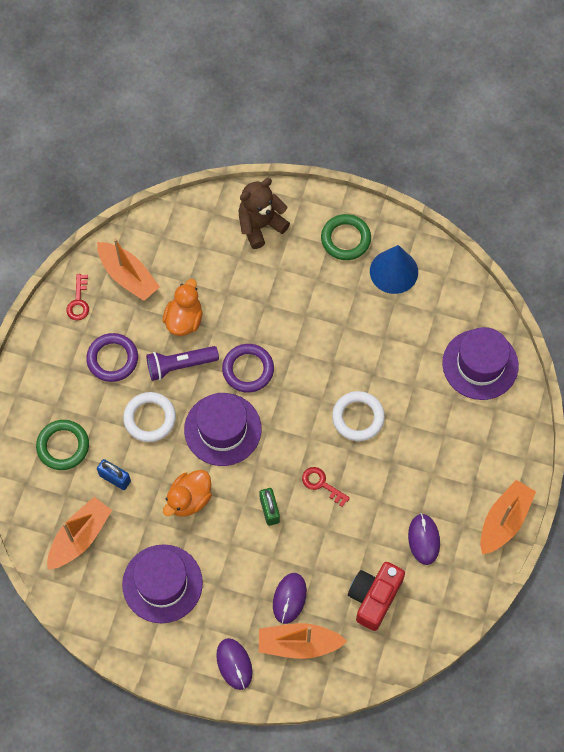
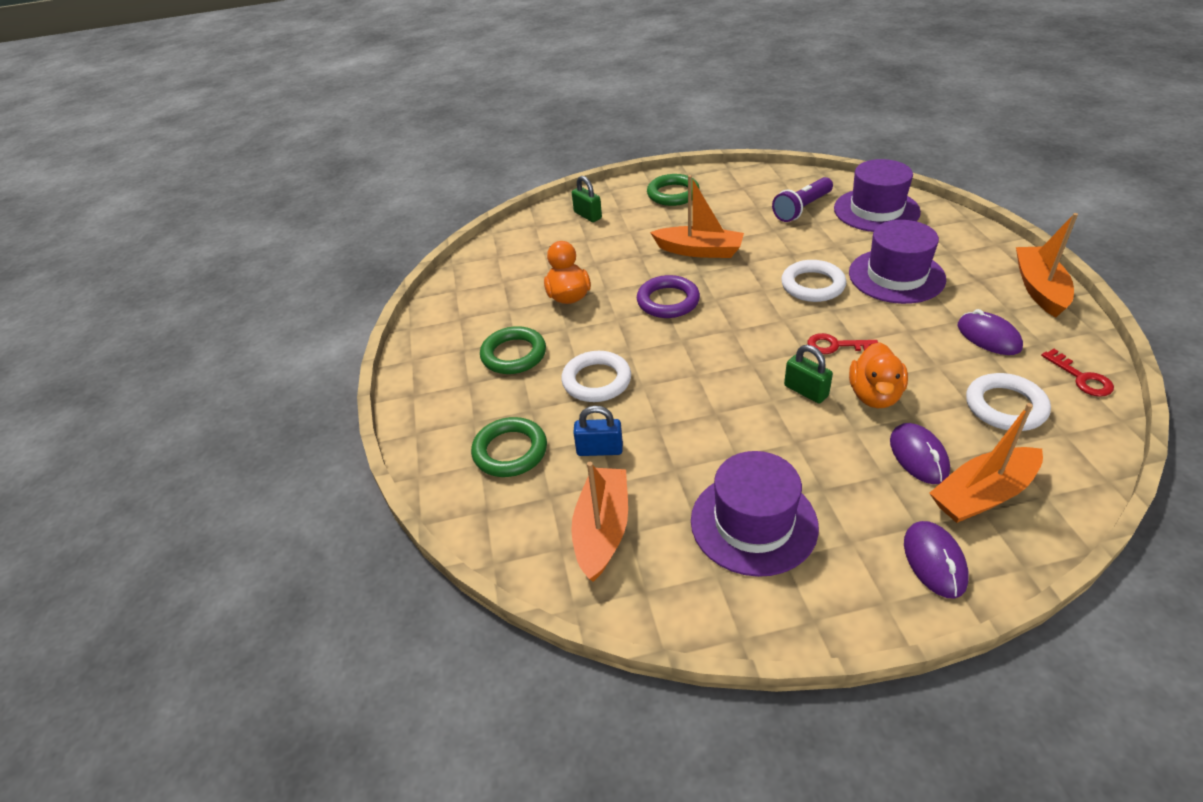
camera: 25 degrees left, 25 degrees down
(78, 301) = (441, 330): red key -> red key (1081, 378)
(112, 359) = (514, 354): purple ring -> green ring
(128, 276) = (483, 292): orange boat -> orange boat (699, 251)
(180, 365) = (594, 328): purple flashlight -> purple flashlight (802, 208)
(189, 499) = (706, 426): orange duck -> orange duck (874, 395)
(222, 429) = (686, 353): purple hat -> purple hat (896, 276)
(234, 664) = (934, 561): purple mouse -> purple mouse turned 45 degrees clockwise
(260, 225) = (587, 215): brown teddy bear -> green padlock
(374, 597) = (1005, 406): red camera -> white ring
(394, 271) = (735, 194): blue cone -> none

